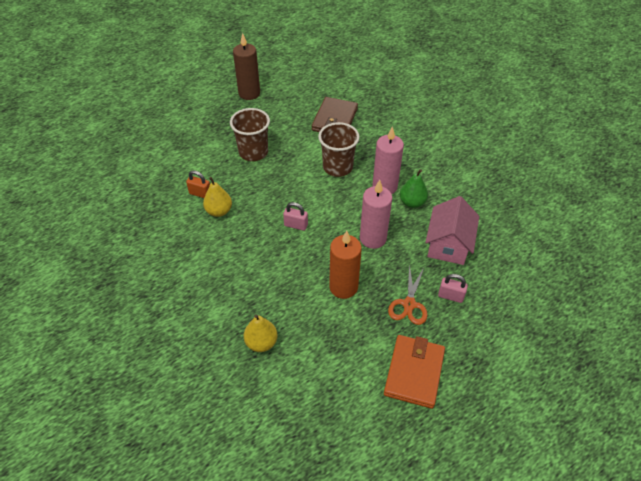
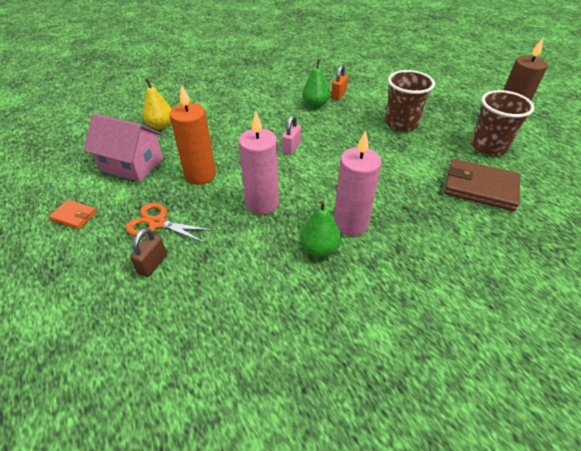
camera: 95 degrees right, 5 degrees down
(219, 211) = (315, 105): yellow pear -> green pear
(337, 167) = (384, 184): brown cup -> brown cup (488, 147)
(414, 372) = (74, 216): orange wallet -> orange wallet, size x0.50
(448, 244) = (236, 277): pink house -> pink house (132, 164)
(450, 296) = (152, 264): pink padlock -> brown padlock

